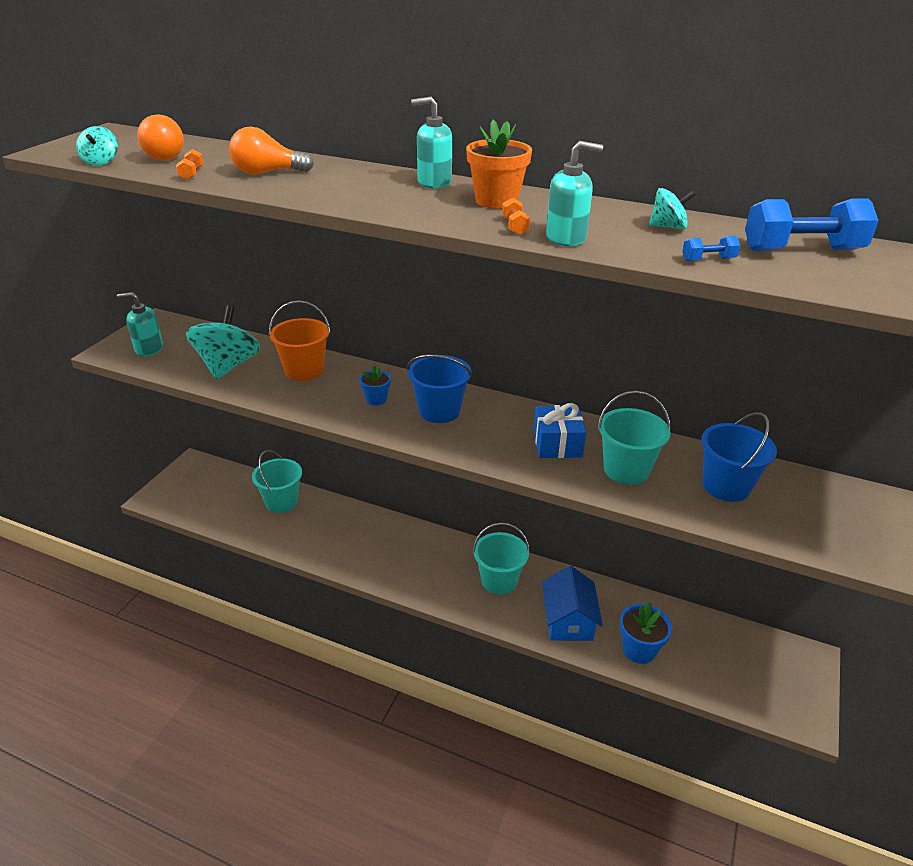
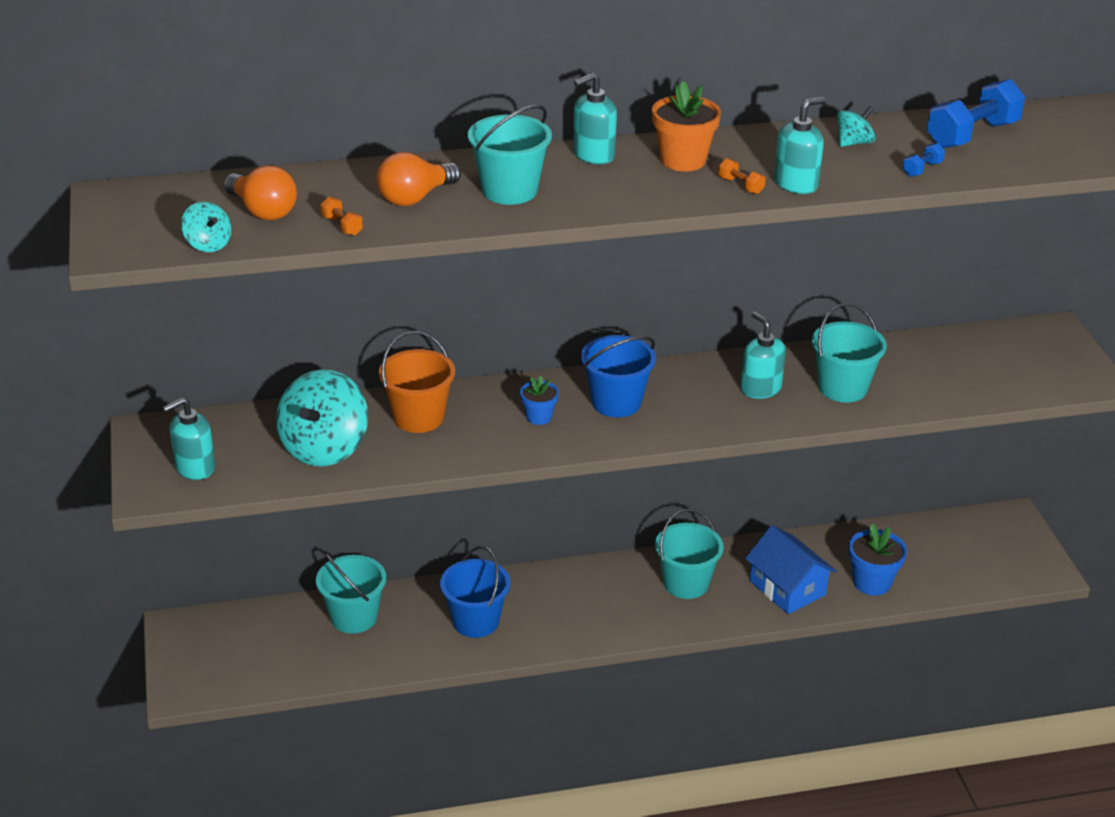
camera: 35 degrees left, 0 degrees up
(228, 366) = (324, 448): turquoise spinning top -> turquoise spinning top turned 135 degrees counterclockwise
(335, 185) = (509, 190): none -> turquoise bucket
(557, 443) = (760, 388): blue gift -> turquoise soap dispenser
(726, 486) = (933, 368): blue bucket -> blue bucket (475, 621)

